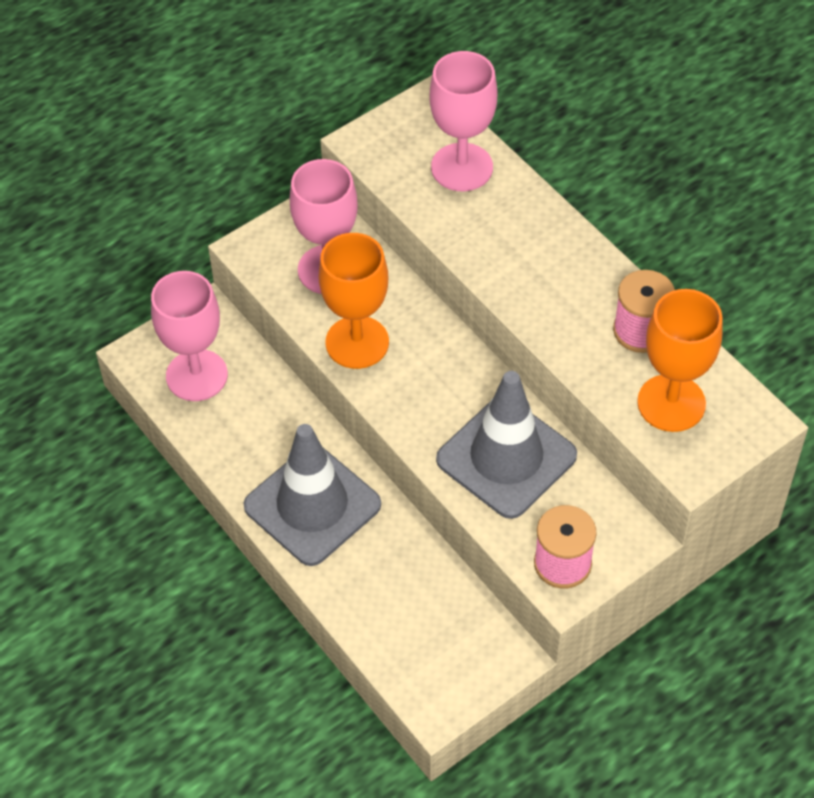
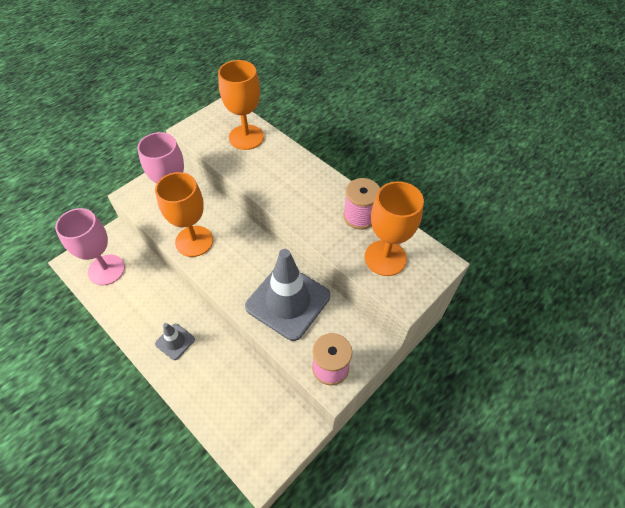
camera: 10 degrees left, 0 degrees up
(312, 505) = (175, 341): grey traffic cone -> grey traffic cone, size x0.47
(462, 167) = (246, 137): pink goblet -> orange goblet

